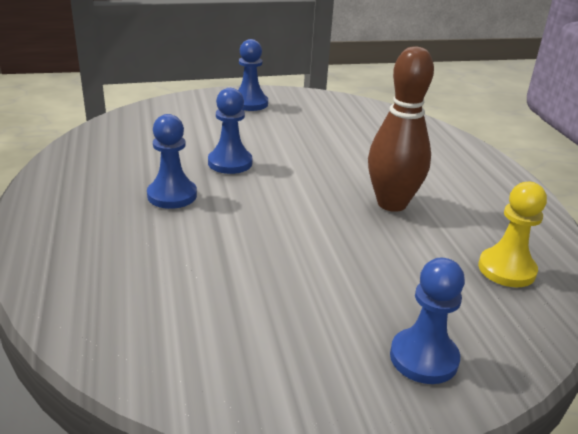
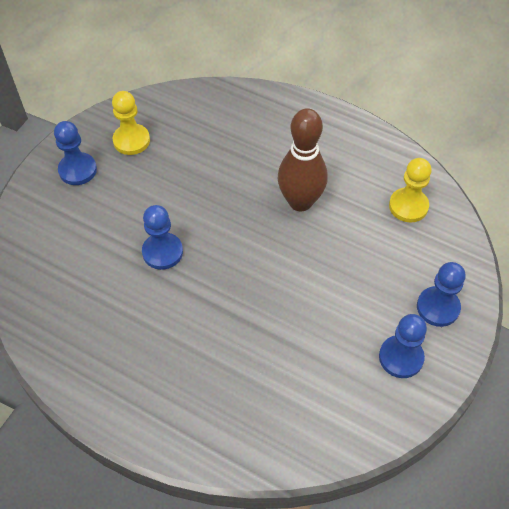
camera: 45 degrees left, 25 degrees up
(172, 195) = (175, 318): blue pawn -> blue pawn (401, 357)
(310, 110) = (131, 140): none -> yellow pawn

